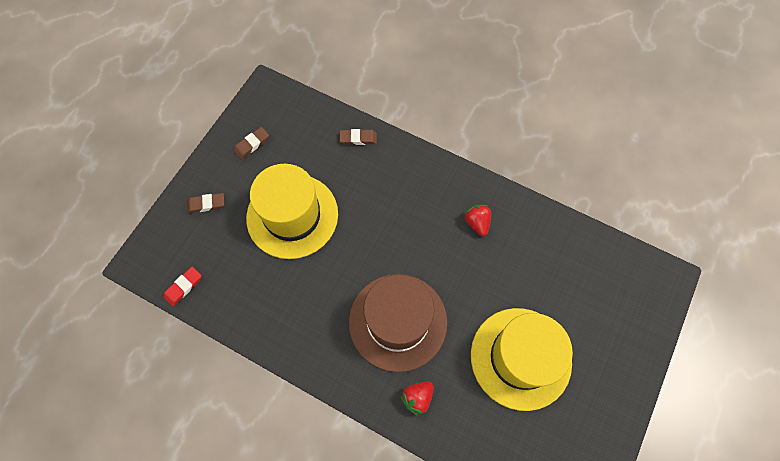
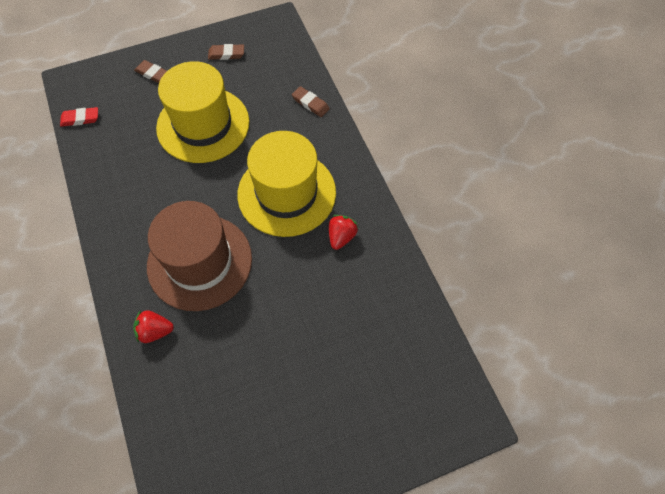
camera: 40 degrees right, 5 degrees down
(520, 358) = (267, 372): yellow hat -> yellow hat (286, 193)

